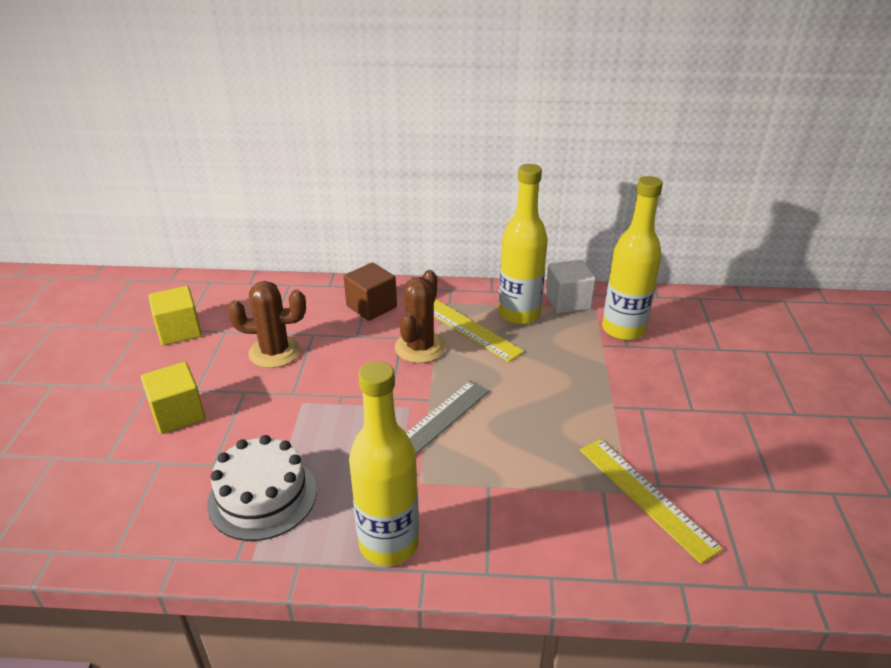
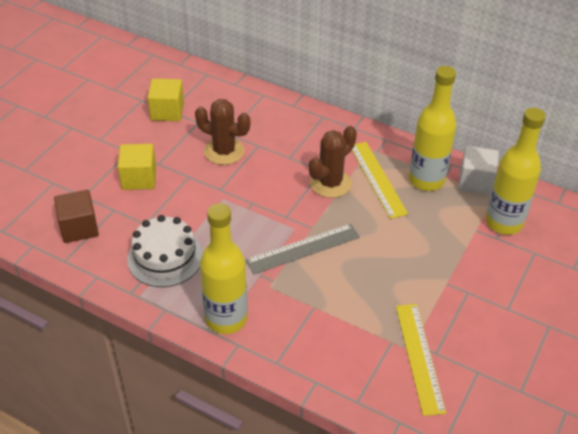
camera: 25 degrees right, 10 degrees up
(371, 306) = (314, 135): brown cube -> brown cube (79, 228)

